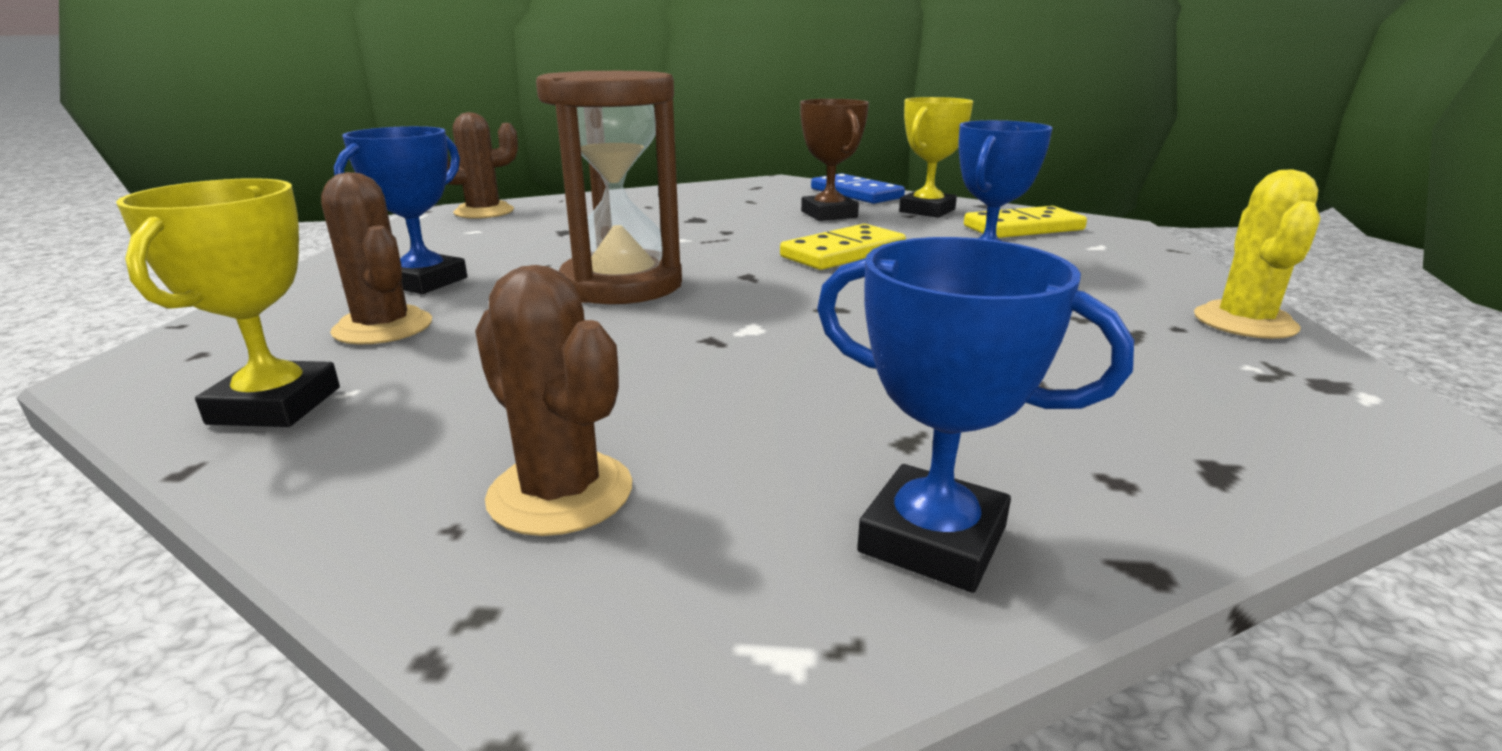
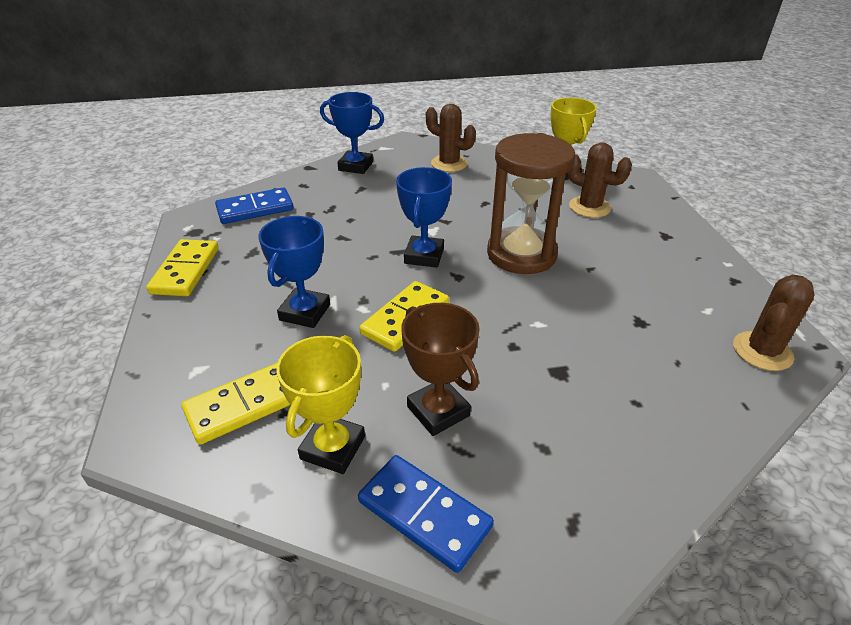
camera: 165 degrees right, 15 degrees up
(425, 282) = (628, 240): blue trophy -> blue trophy (424, 256)
(1219, 418) = (255, 209): none -> blue domino
(1244, 322) = (185, 270): yellow cactus -> yellow domino

